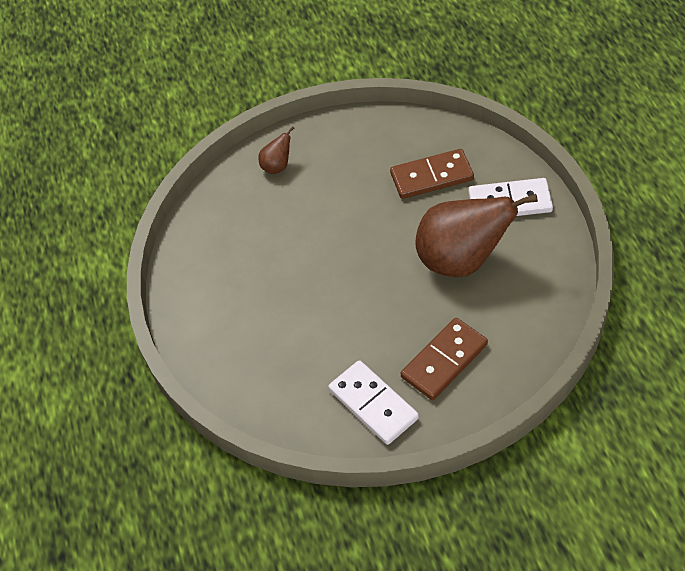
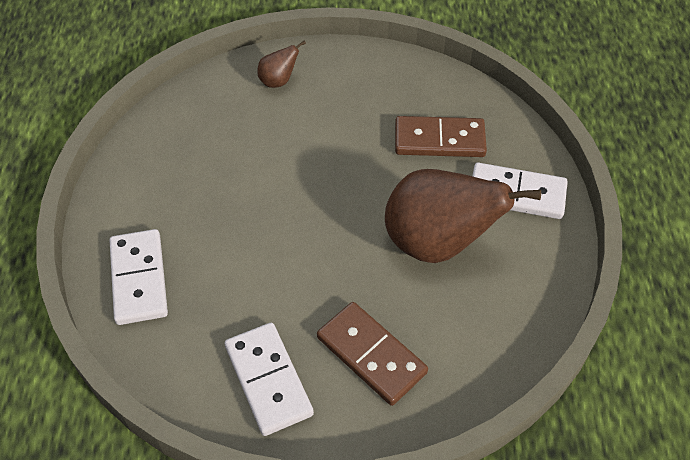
camera: 10 degrees right, 0 degrees up
(236, 361) = (139, 279): none -> white domino
(444, 361) = (371, 355): brown domino -> brown domino turned 75 degrees clockwise

